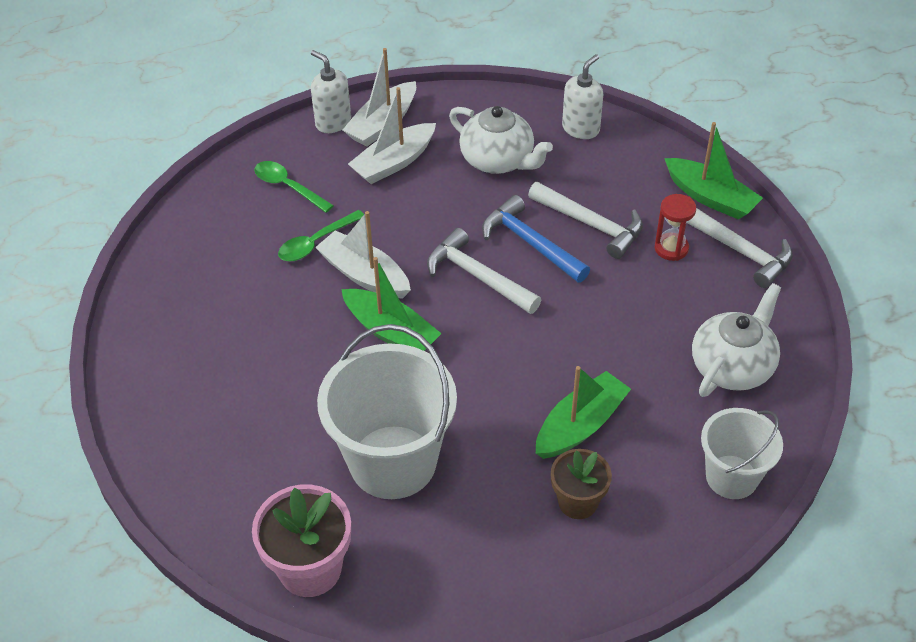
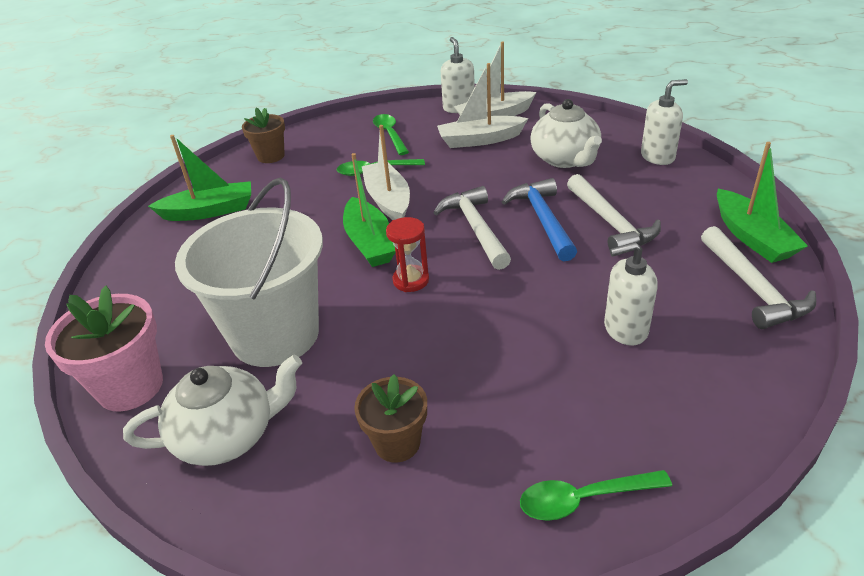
camera: 35 degrees right, 10 degrees down
(175, 264) = (271, 156): none -> brown flower pot
(580, 425) = (461, 375): green boat -> green boat (209, 211)
(671, 248) = (677, 264): red hourglass -> red hourglass (411, 280)
(671, 329) = (625, 329): none -> white soap dispenser
(731, 477) = (584, 499): white bucket -> green spoon
(732, 366) = (669, 387): white teapot -> white teapot (228, 435)

